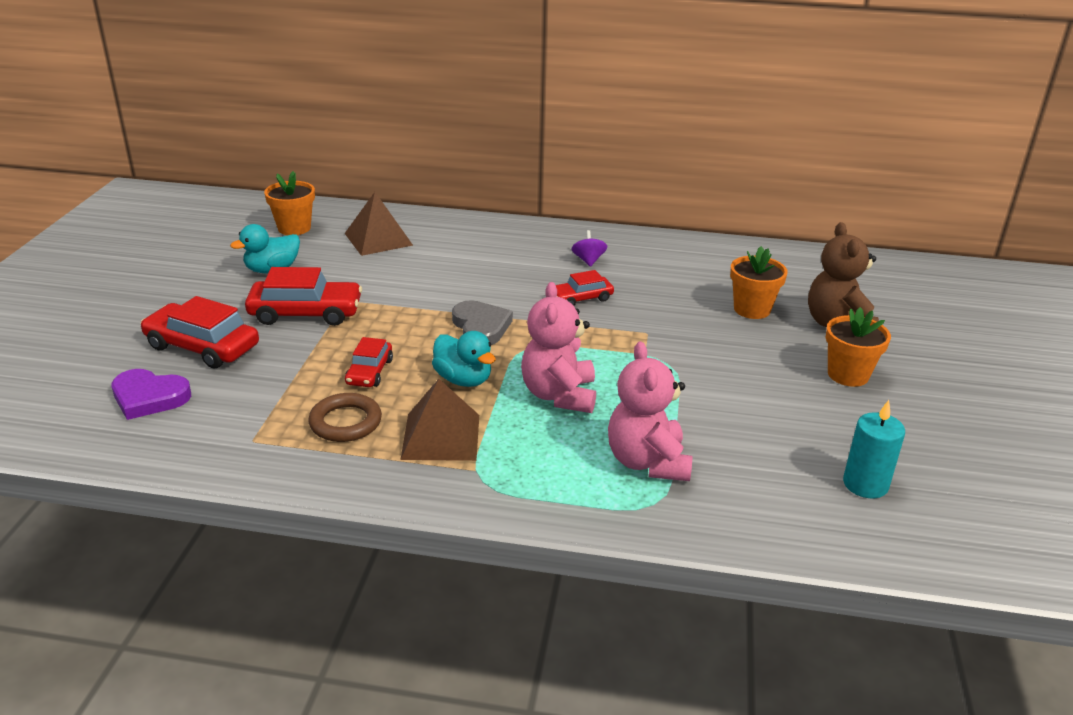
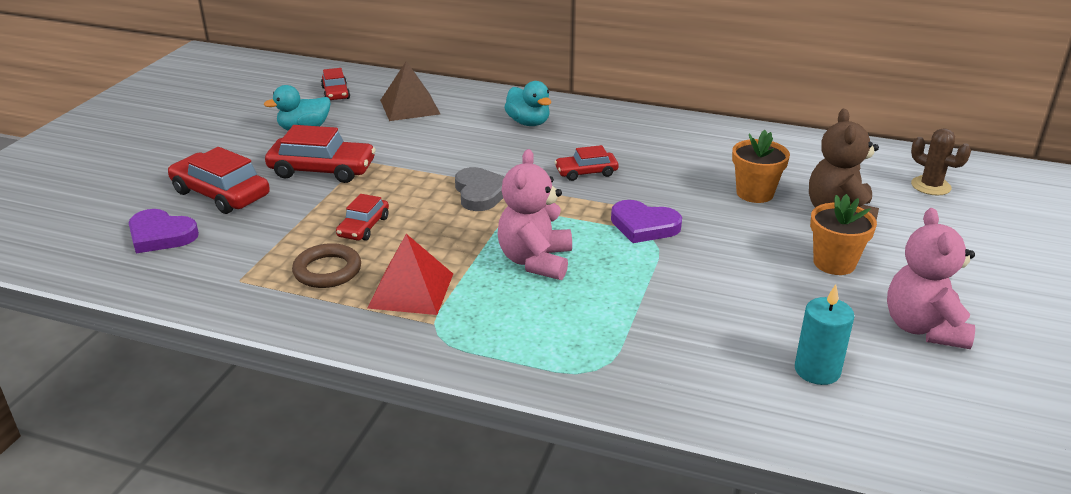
camera: 10 degrees right, 0 degrees up
(294, 228) = (335, 93): orange flower pot -> red car
(441, 436) = (411, 290): brown pyramid -> red pyramid
(463, 380) = (449, 240): turquoise duck -> turquoise duck (528, 123)
(588, 260) = (605, 137): purple spinning top -> none
(647, 462) = (601, 330): pink teddy bear -> pink teddy bear (923, 328)
(655, 350) = (644, 226): none -> purple heart
(912, 291) = (930, 186): none -> brown cactus

